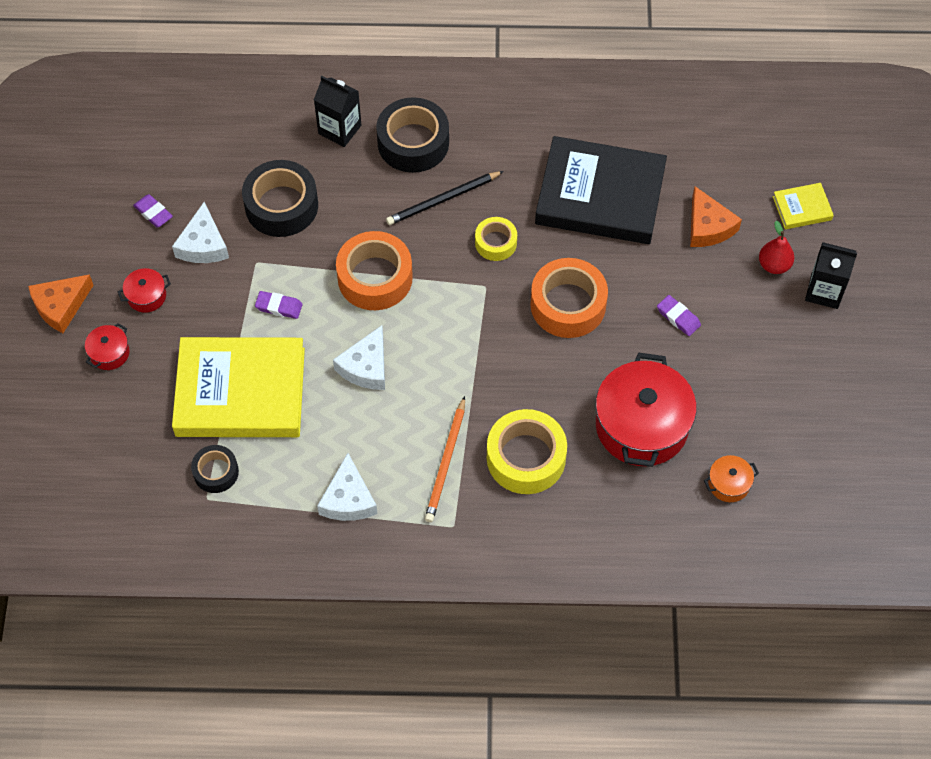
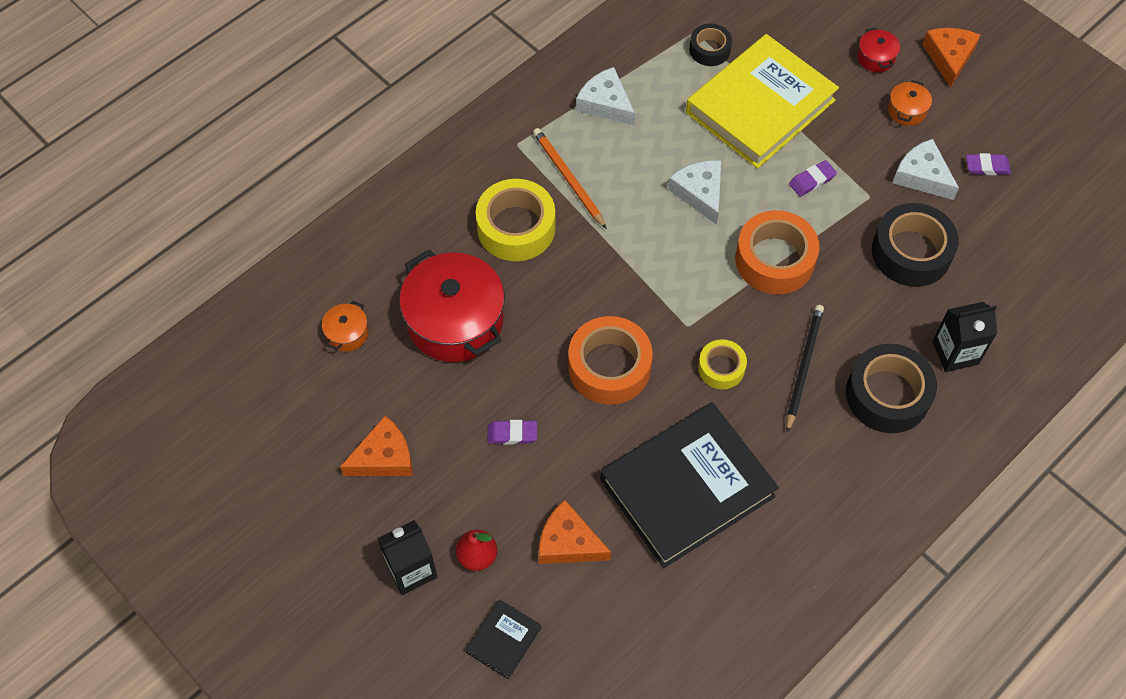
camera: 135 degrees right, 0 degrees up
(146, 296) = (906, 110): red pot -> orange pot
(780, 374) = (384, 457): none -> orange cheese
(802, 208) = (503, 640): yellow book -> black book

